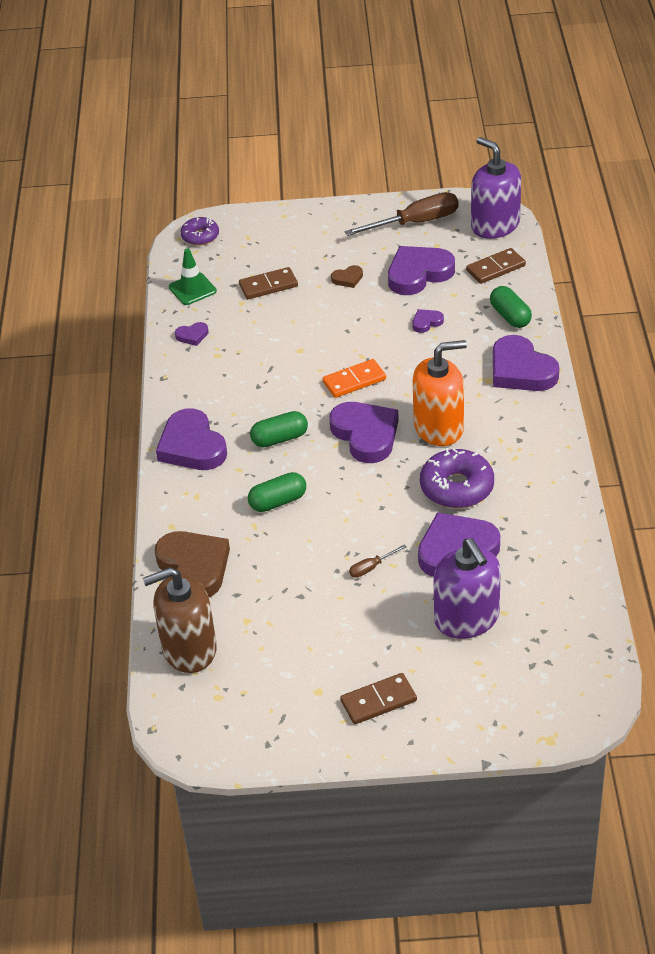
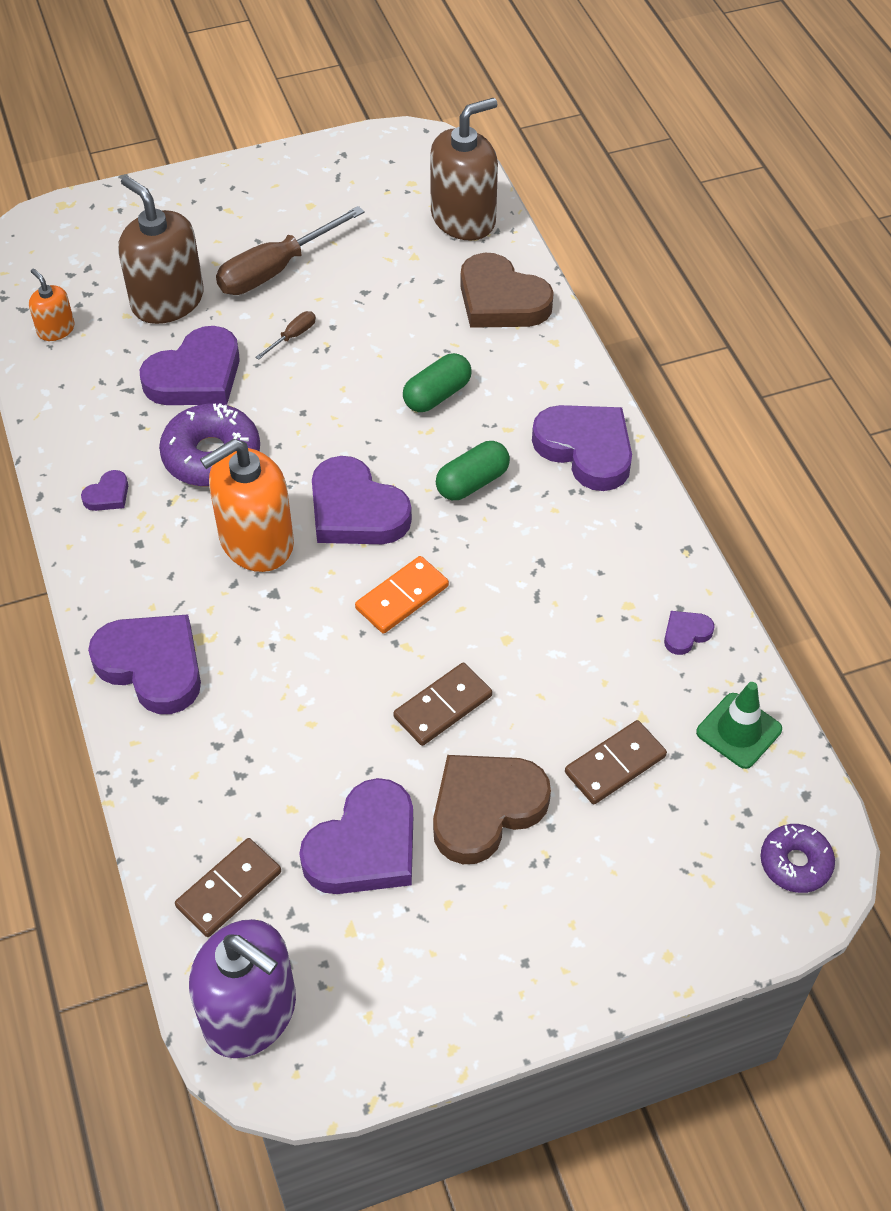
camera: 160 degrees right, 10 degrees up
(347, 279) = (485, 809): brown heart -> brown heart, size x2.21
(378, 701) = (244, 207): brown domino -> brown domino (443, 706)
(415, 223) = (407, 987): brown screwdriver -> brown screwdriver (276, 270)
(426, 322) = (322, 735): purple heart -> purple heart (108, 495)
(467, 619) = (167, 301): purple soap dispenser -> brown soap dispenser
(510, 316) = (185, 776): green capsule -> none
(565, 610) = (56, 329): none -> orange soap dispenser

